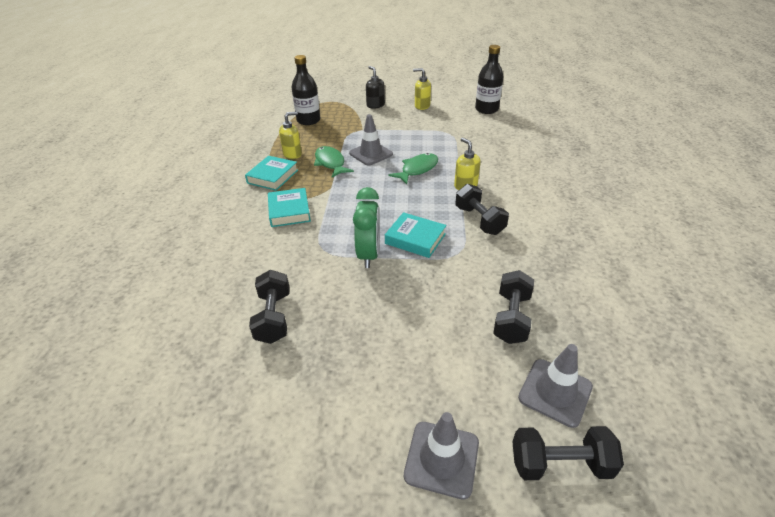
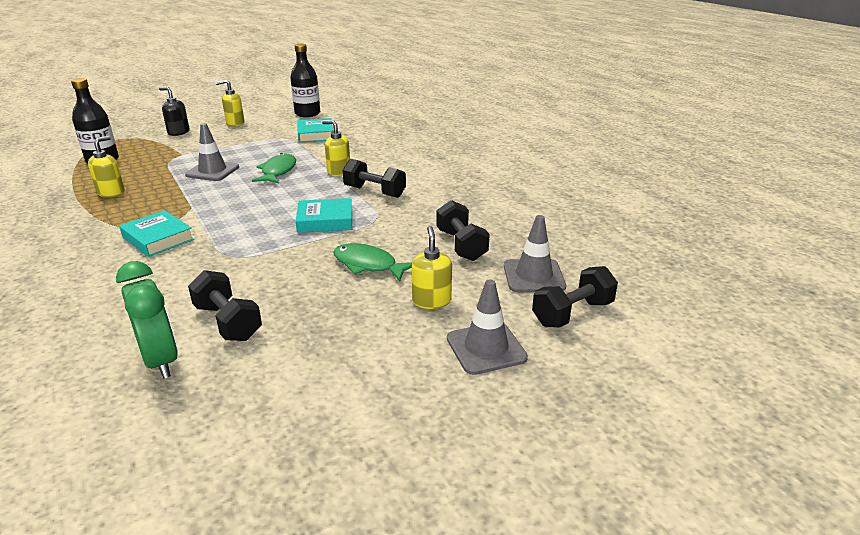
camera: 35 degrees left, 10 degrees down
(272, 176) = (104, 217): turquoise book -> turquoise book (315, 134)
(330, 163) = (170, 189): green fish -> green fish (368, 265)
(369, 254) = (288, 245): green clock -> green clock (160, 360)
(436, 373) = (431, 301): none -> yellow soap dispenser

